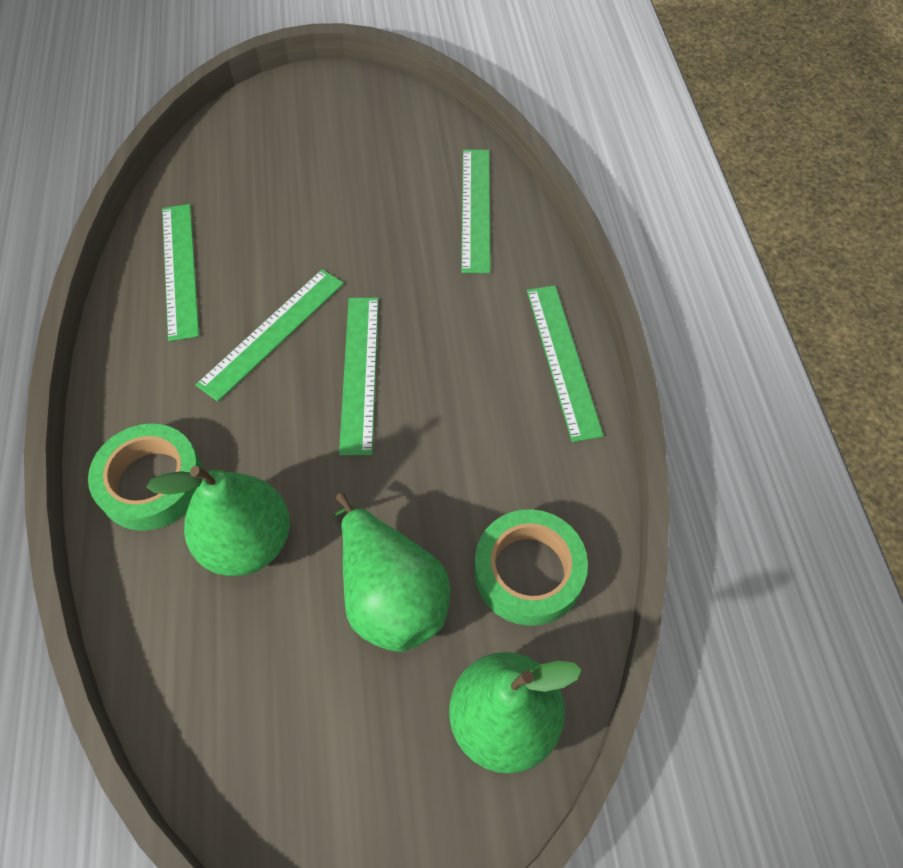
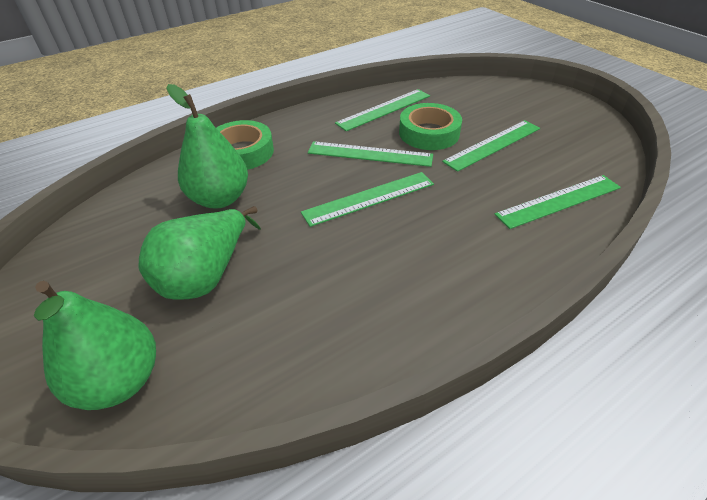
camera: 65 degrees right, 15 degrees down
(528, 572) = (255, 350): green tape -> green tape (429, 133)
(563, 360) = (469, 302): green ruler -> green ruler (493, 145)

